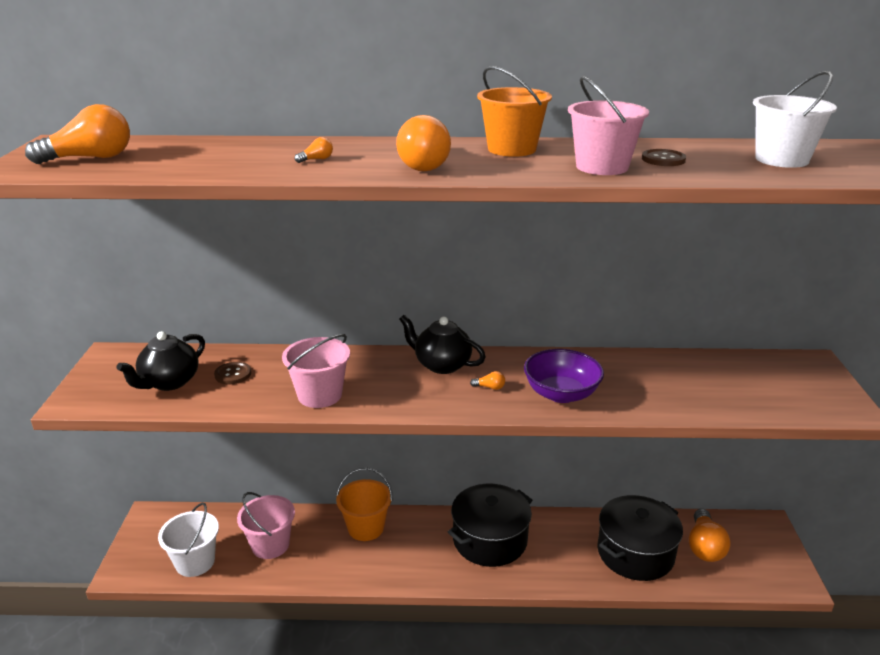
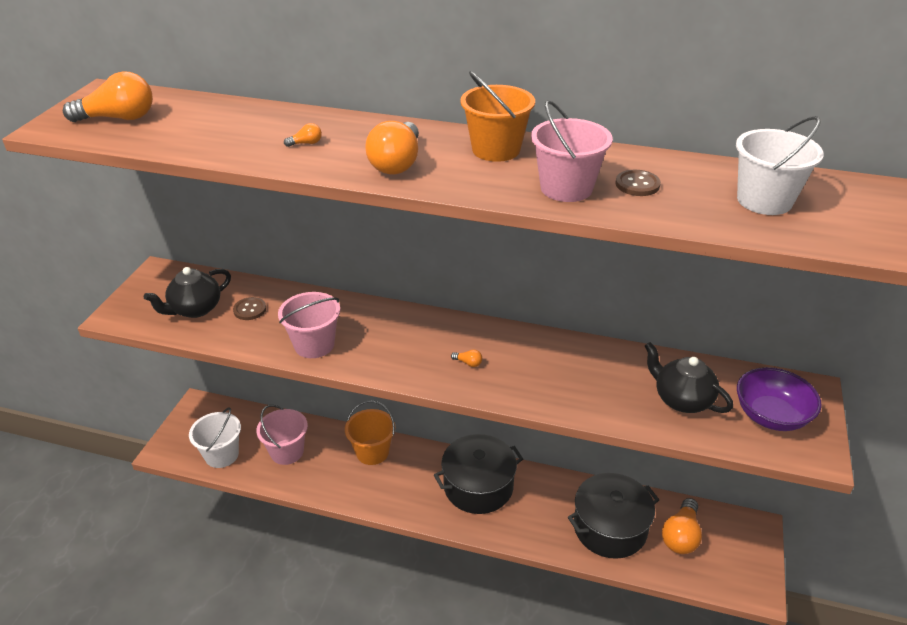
camera: 15 degrees right, 10 degrees up
(441, 365) = (435, 330): black teapot -> black teapot (682, 399)
(561, 394) = (532, 382): purple bowl -> purple bowl (771, 416)

